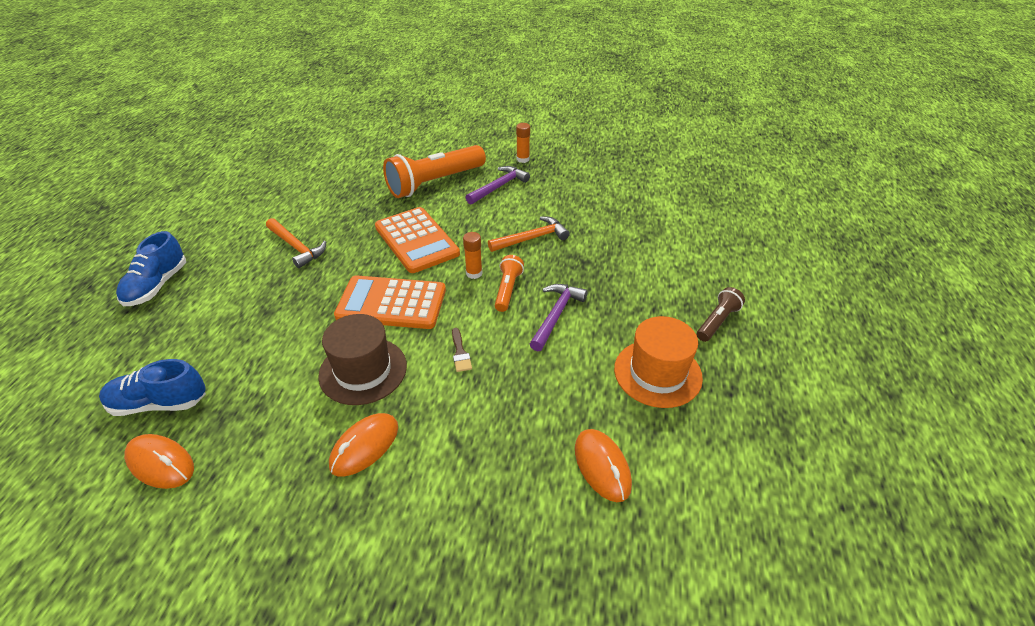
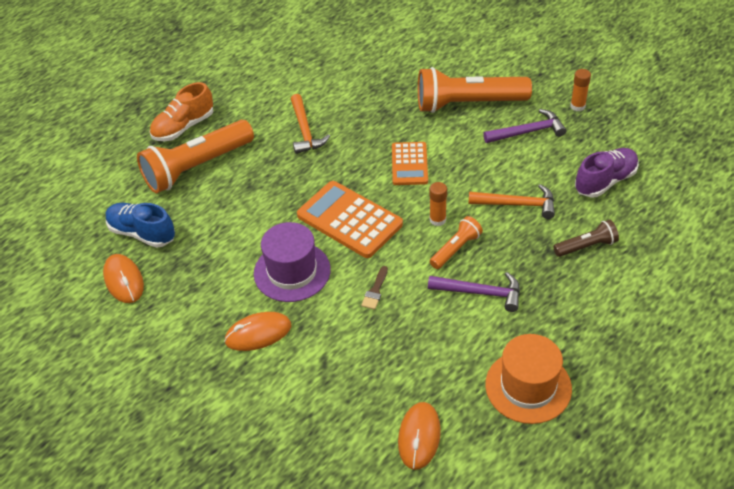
camera: 35 degrees right, 5 degrees up
(157, 286) = (183, 127): blue shoe -> orange shoe
(194, 316) = (196, 167): none -> orange flashlight
(363, 370) = (292, 271): brown hat -> purple hat
(416, 240) = (409, 164): orange calculator -> orange calculator, size x0.63
(556, 315) = (480, 292): purple hammer -> purple hammer turned 45 degrees clockwise
(585, 200) = (605, 181): none -> purple shoe
(717, 321) = (627, 367): brown flashlight -> brown flashlight (586, 246)

